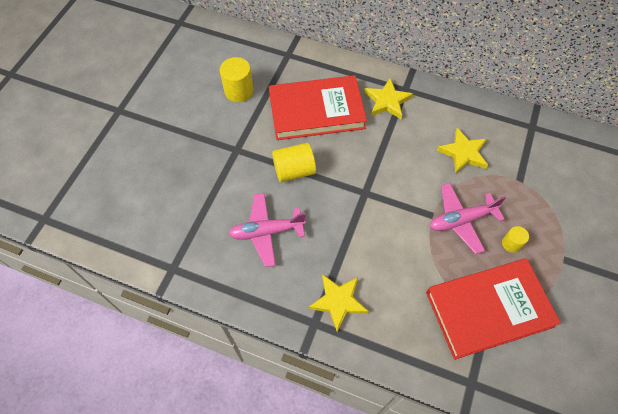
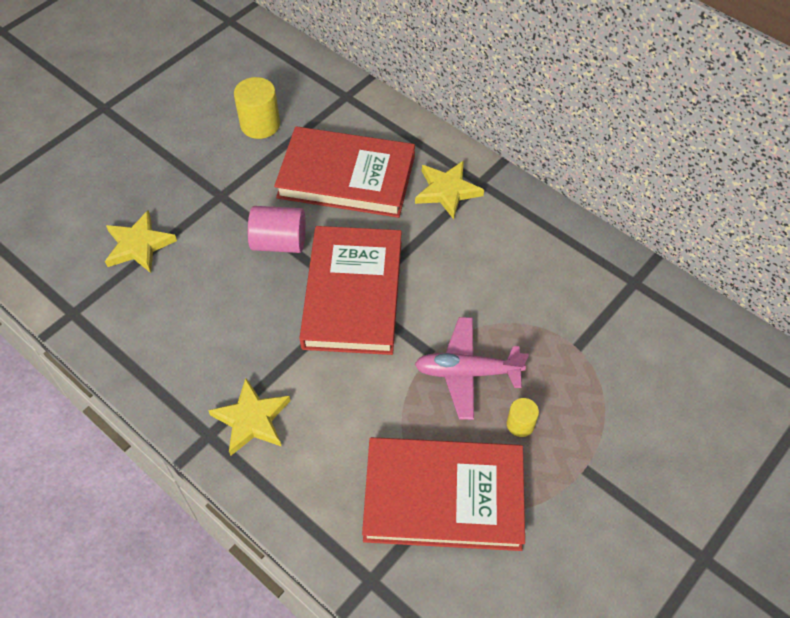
camera: 20 degrees right, 5 degrees down
(267, 232) = (206, 306): pink plane -> none
(294, 171) = (279, 242): yellow cylinder -> pink cylinder
(361, 191) = (352, 294): none -> red book
(463, 153) = (517, 287): yellow star -> yellow star (139, 245)

